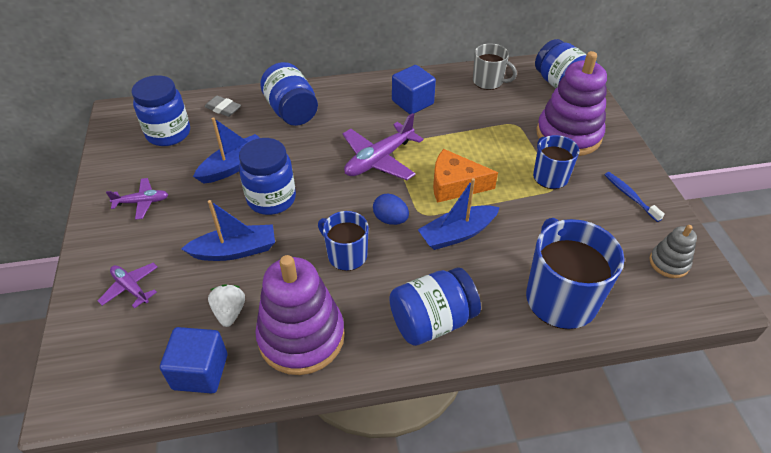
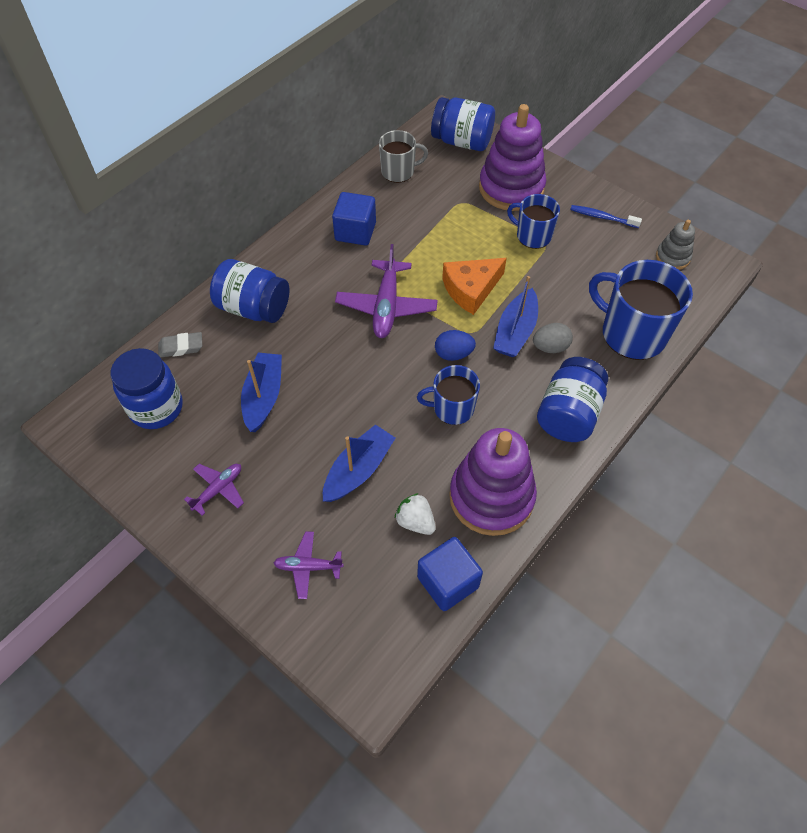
camera: 40 degrees left, 10 degrees up
(271, 199) = (335, 404): blue jar -> none
(473, 262) = (550, 347): none -> grey egg

